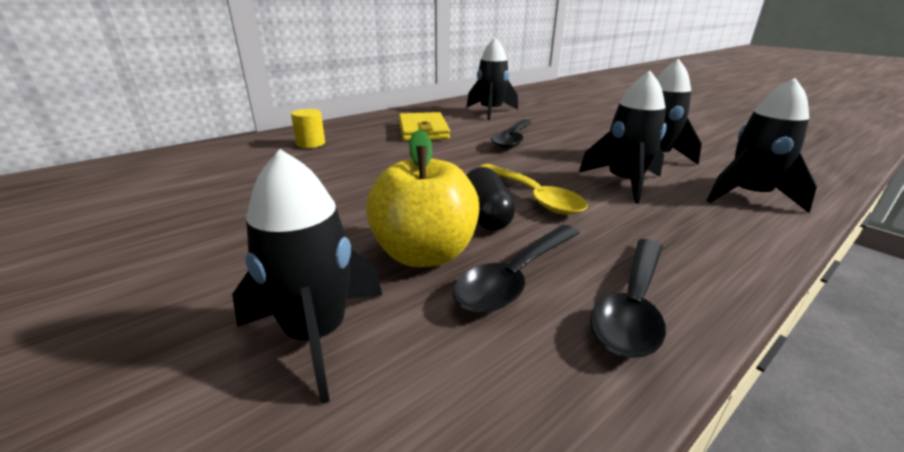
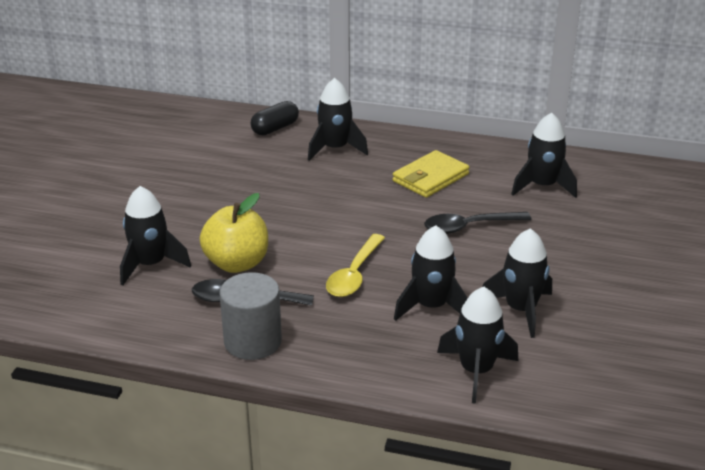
camera: 55 degrees right, 5 degrees up
(310, 143) = (335, 149): yellow cylinder -> black rocket
(486, 215) = (304, 266): black capsule -> black capsule (275, 128)
(632, 306) = (253, 341): black spoon -> grey cylinder

